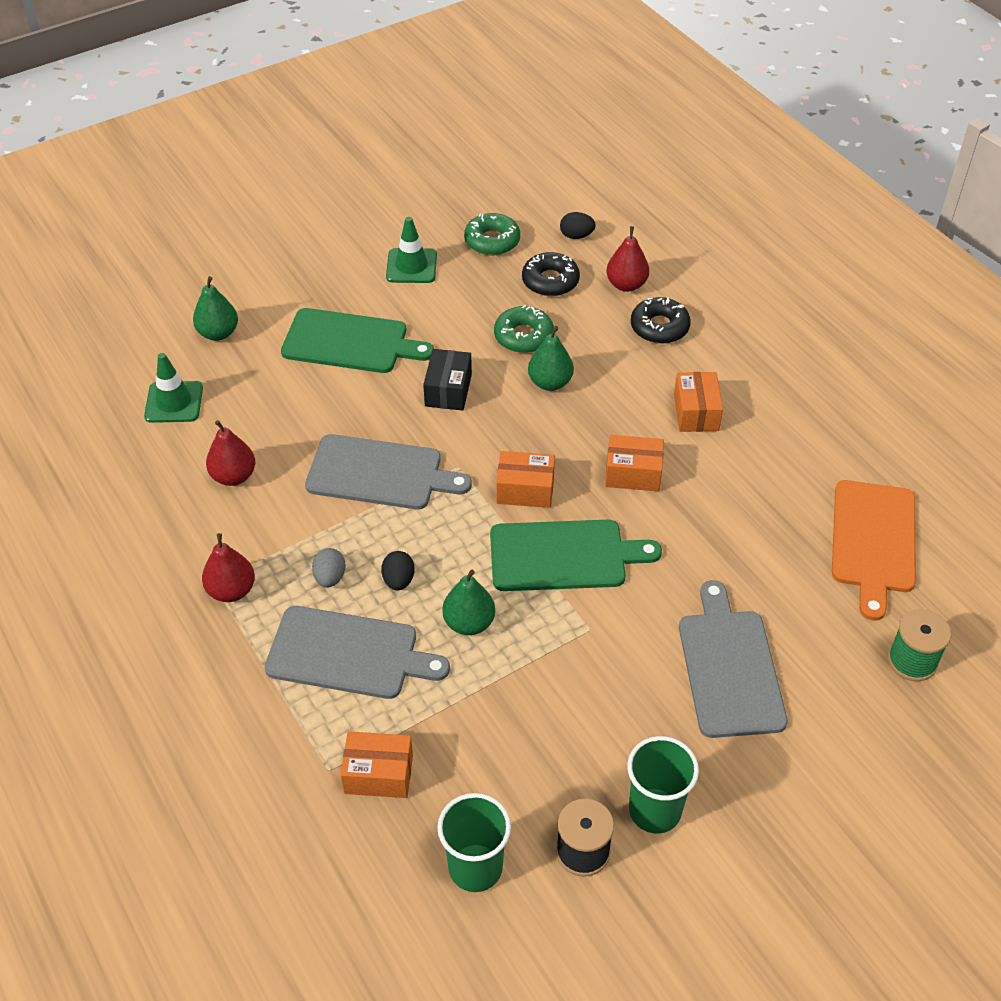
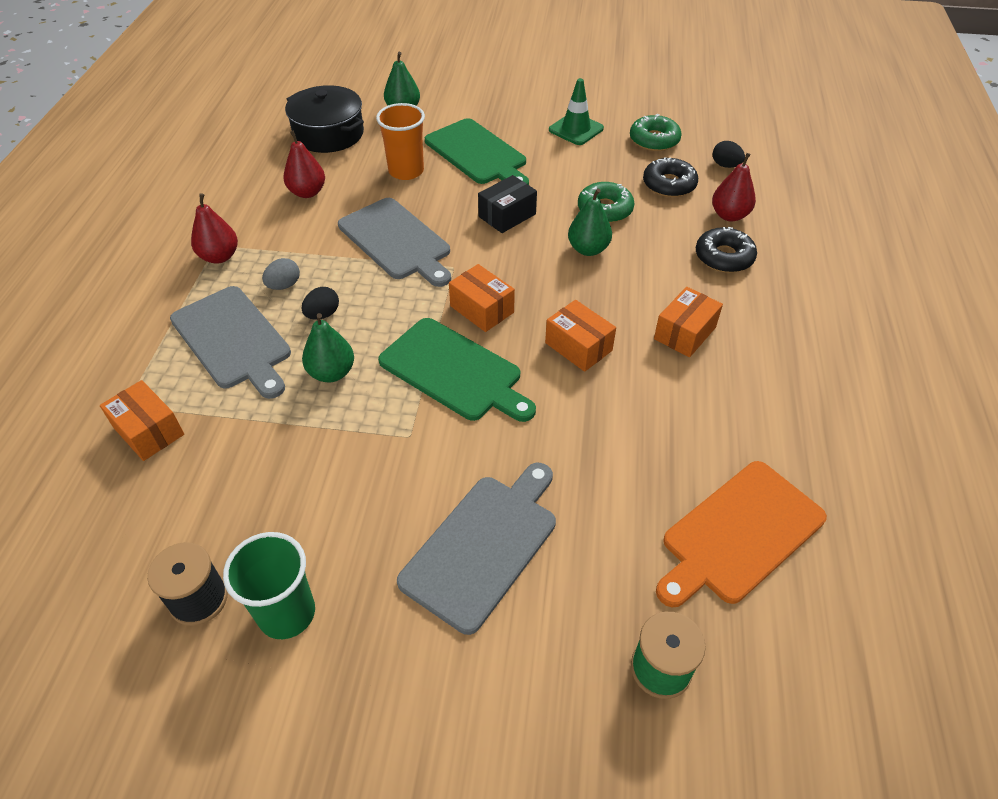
camera: 40 degrees right, 0 degrees up
(174, 402) = (329, 134): green traffic cone -> black pot
(303, 398) = (406, 171): none -> orange cup
(475, 868) = (119, 547): green cup -> none

